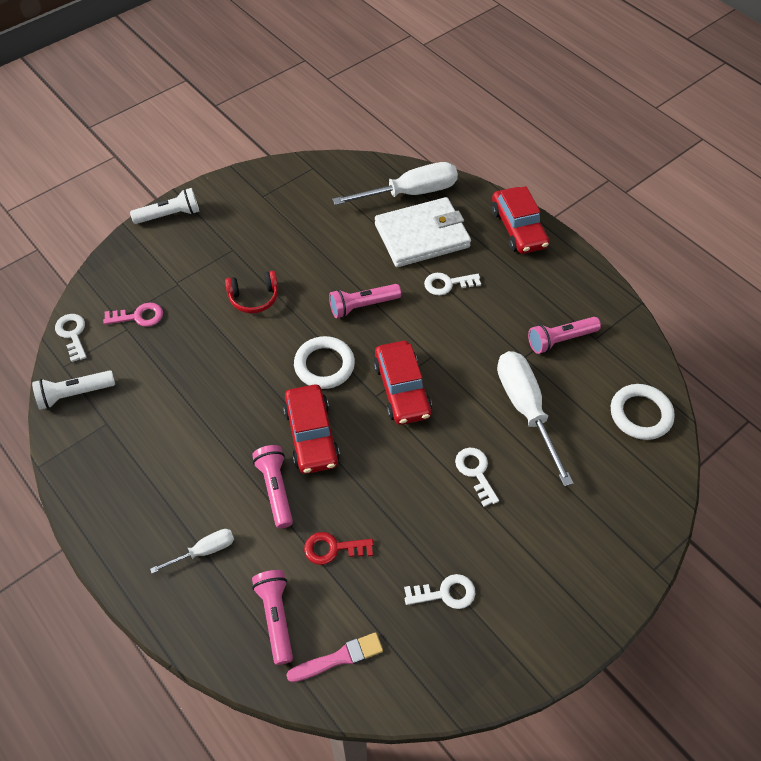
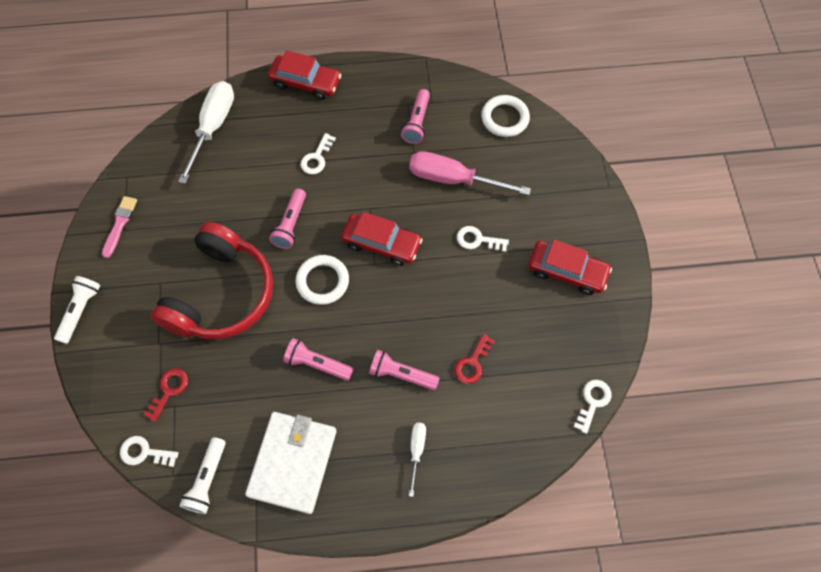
camera: 55 degrees left, 10 degrees up
(139, 316) = (169, 390): pink key -> red key
(254, 298) = (221, 294): red headphones -> red headphones, size x2.34
(276, 617) = (498, 429): pink flashlight -> pink flashlight (317, 364)
(311, 435) = (375, 325): red car -> red car (566, 271)
(339, 658) = (551, 405): pink brush -> pink brush (120, 224)
(422, 235) = (260, 146): white wallet -> white wallet (293, 462)
(445, 593) = (549, 313): white key -> white key (593, 402)
(525, 409) = (453, 179): white screwdriver -> pink screwdriver

